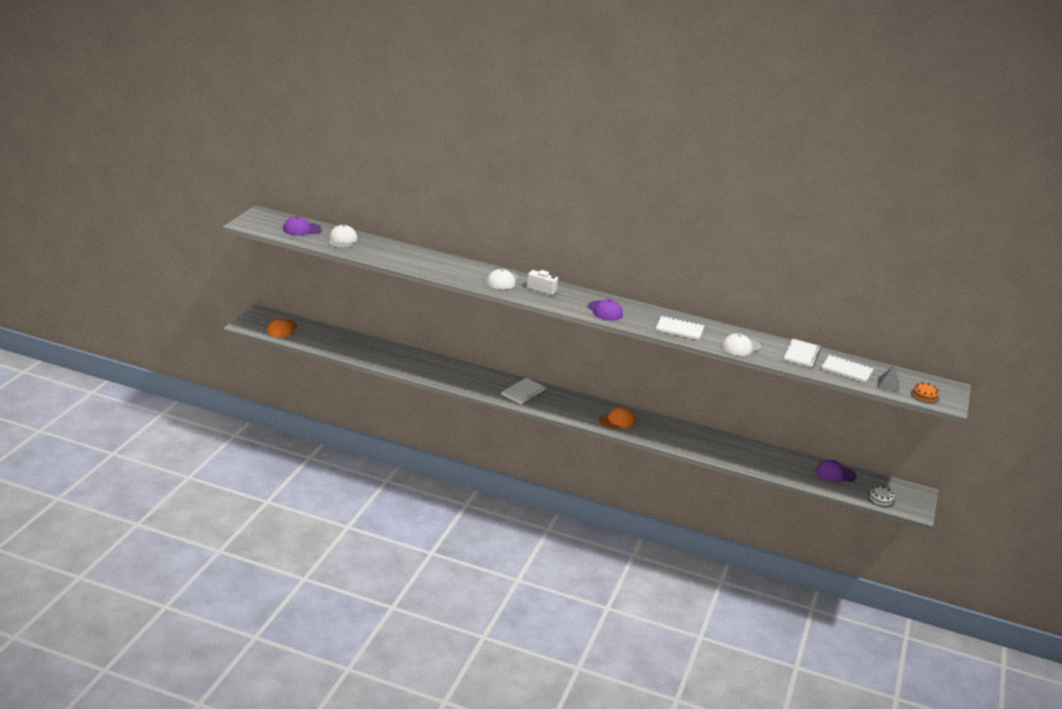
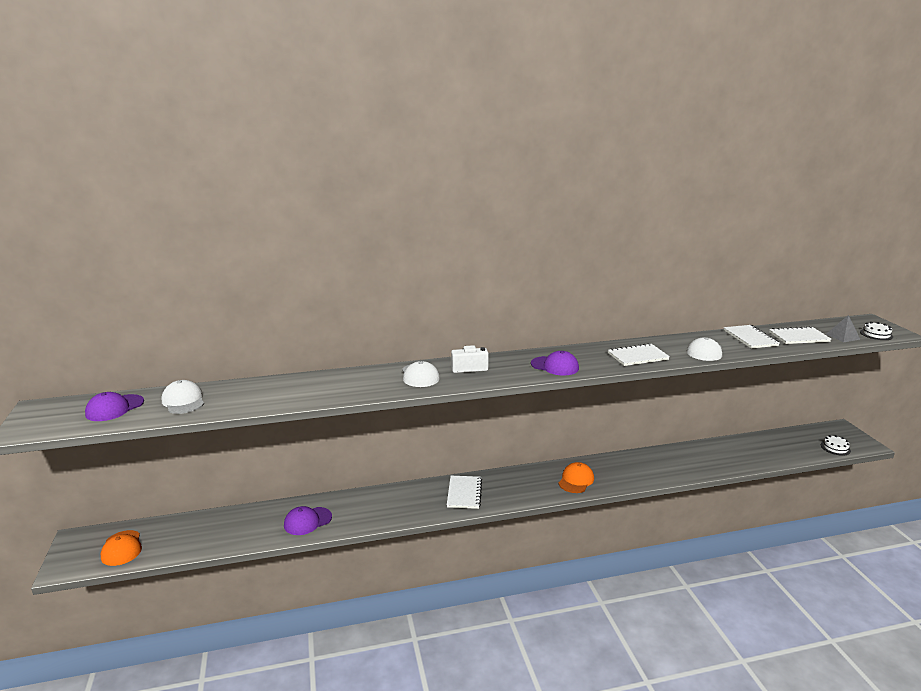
camera: 30 degrees left, 5 degrees down
(835, 474) = (778, 442): purple cap -> purple cap (307, 521)
(924, 396) = (876, 334): orange cake -> white cake

